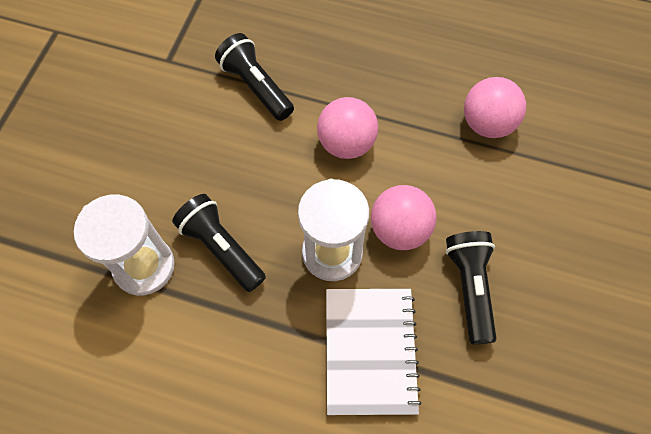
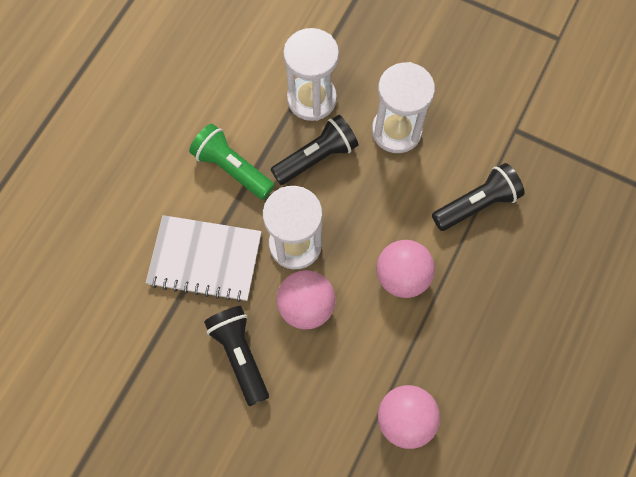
camera: 100 degrees right, 5 degrees up
(179, 169) = (396, 131): none -> white hourglass
(248, 343) = (232, 168): none -> green flashlight
(470, 287) = (240, 355): black flashlight -> black flashlight turned 120 degrees counterclockwise

